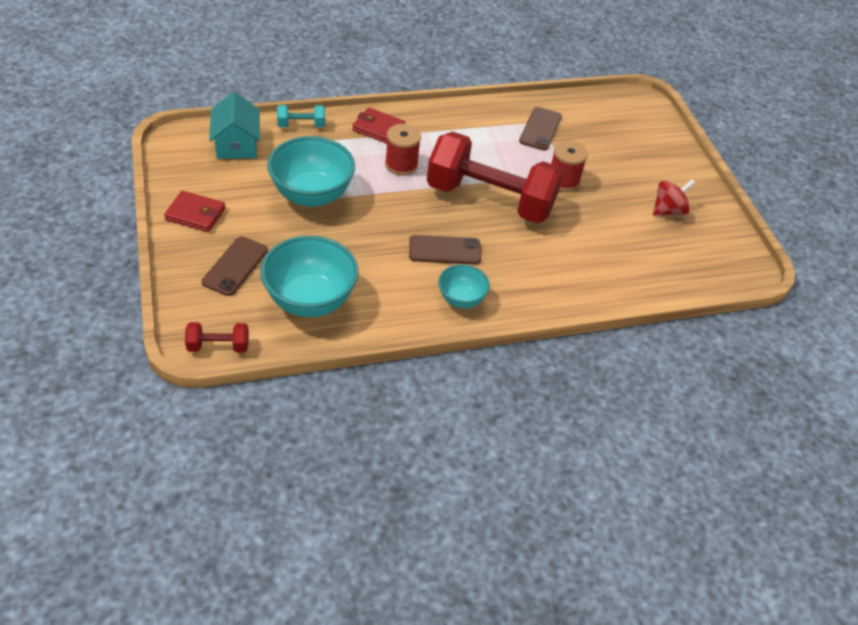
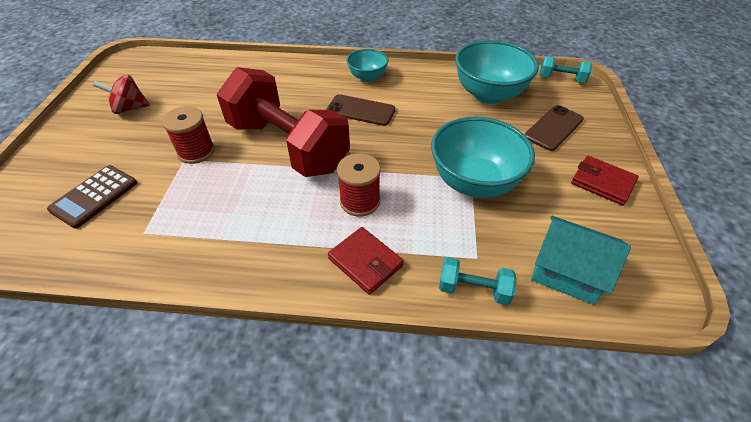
camera: 155 degrees left, 0 degrees up
(218, 346) = (561, 79): red dumbbell -> turquoise dumbbell
(236, 144) = (567, 271): turquoise house -> turquoise house turned 75 degrees counterclockwise
(540, 129) = (155, 221): brown phone -> none
(601, 136) = (94, 196): none -> brown calculator

